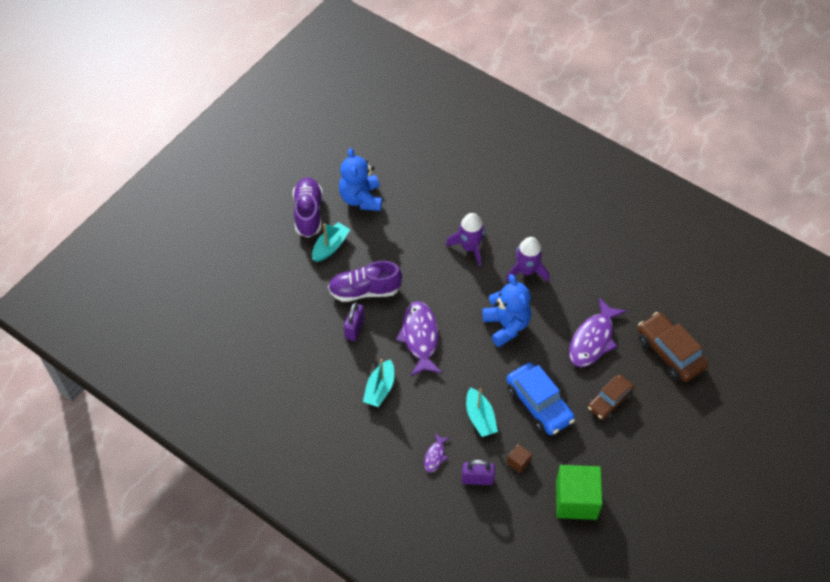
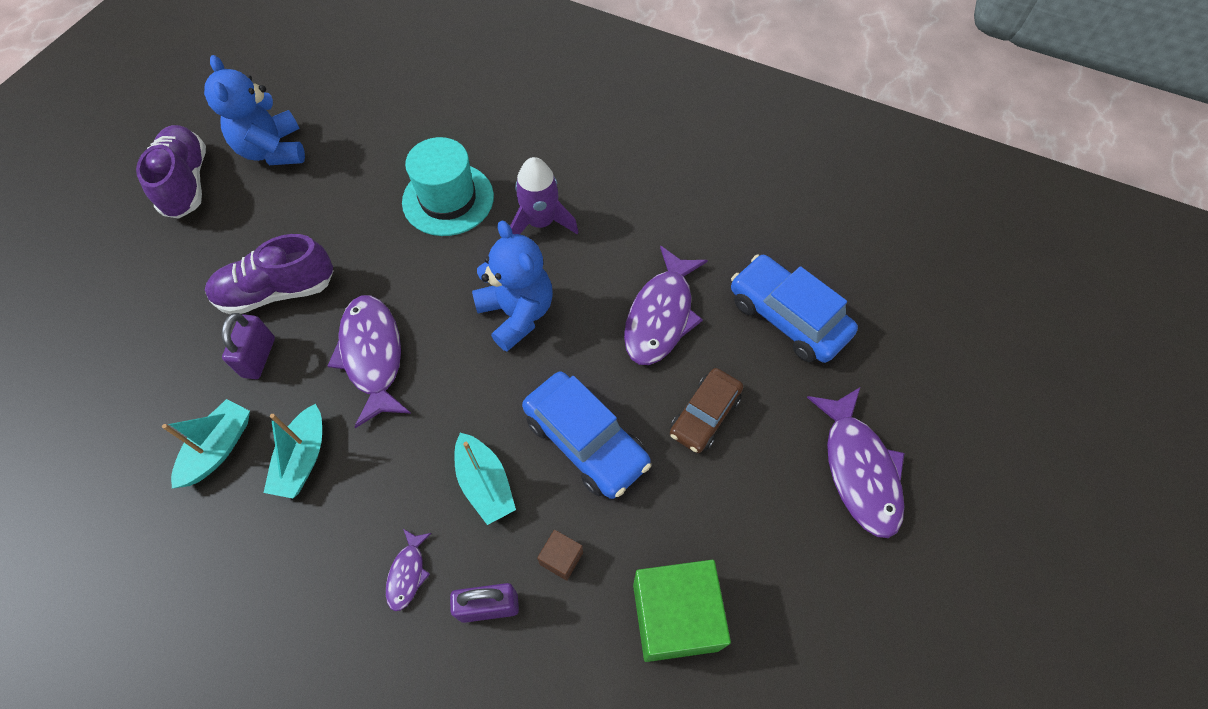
camera: 10 degrees left, 5 degrees up
(330, 246) = (221, 229): turquoise boat -> turquoise boat (218, 448)
(470, 247) = (448, 199): purple rocket -> turquoise hat
(669, 352) = (787, 317): brown car -> blue car
(693, 443) = (859, 469): none -> purple fish

